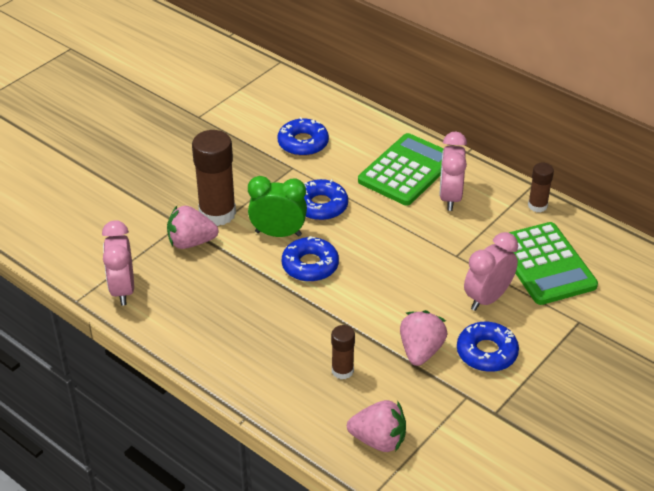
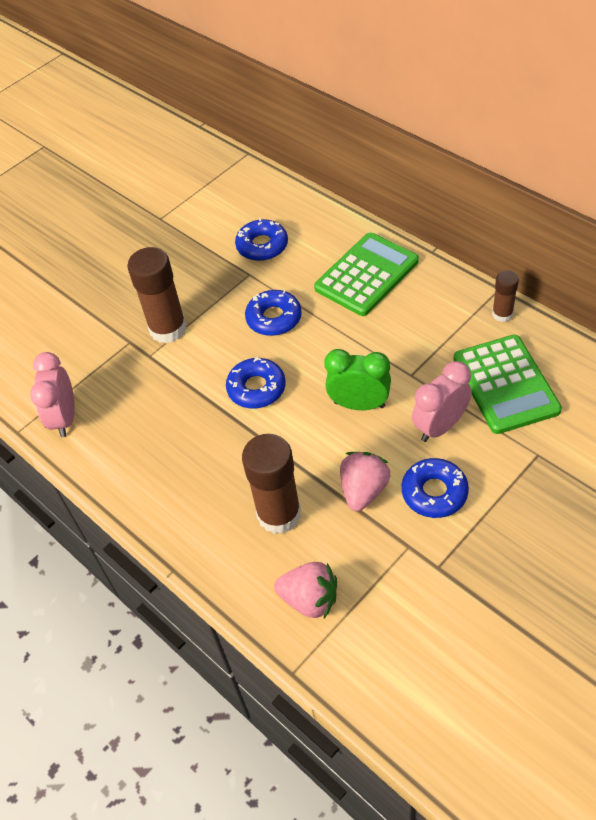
camera: 10 degrees right, 10 degrees up
(191, 242) = (138, 363): pink strawberry -> none
(278, 233) = (227, 351): green clock -> green clock (359, 404)
(342, 371) = (279, 514): brown glue stick -> brown glue stick, size x1.88
(450, 197) = (409, 306): pink clock -> none

